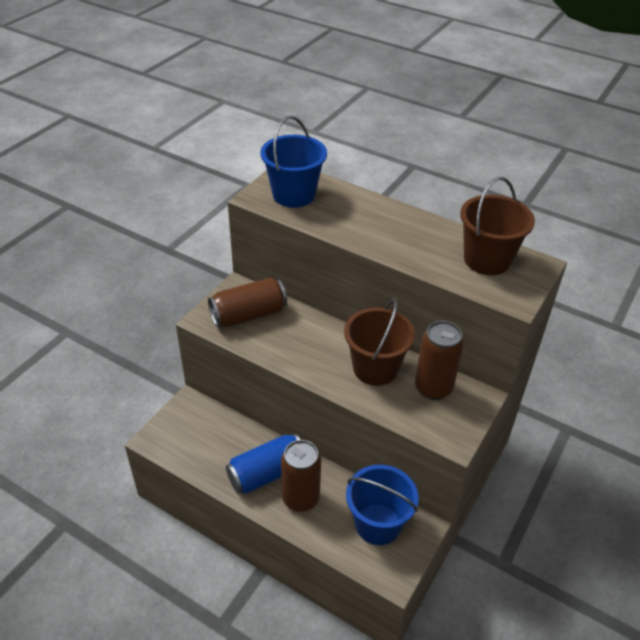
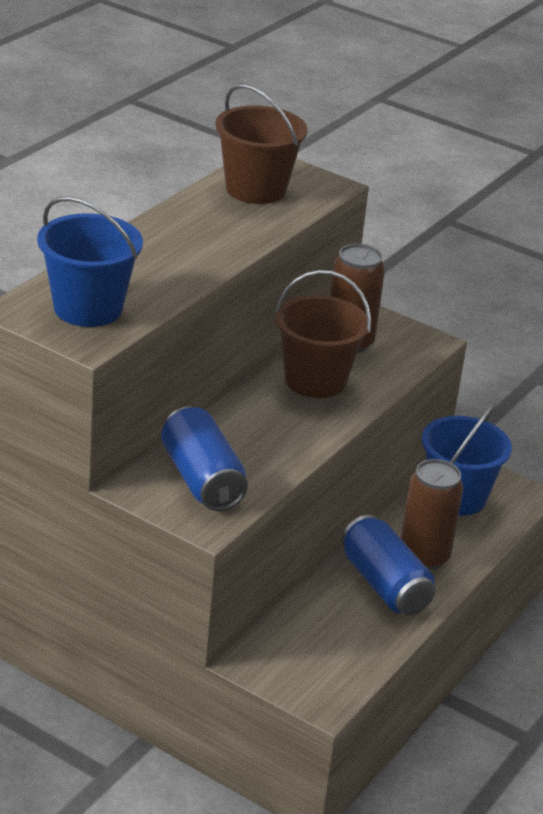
camera: 90 degrees left, 10 degrees down
(248, 315) = (201, 479): brown can -> blue can

